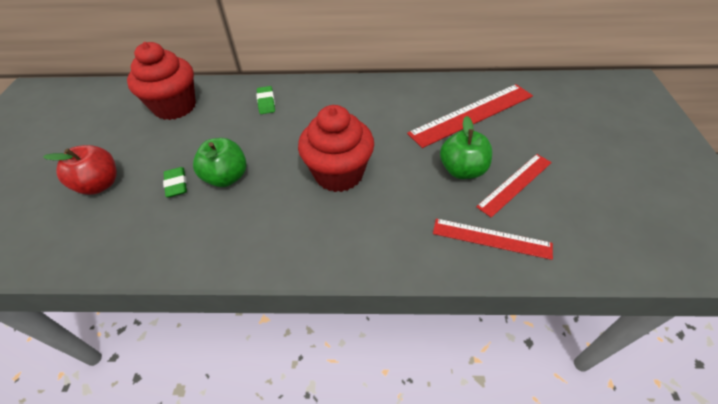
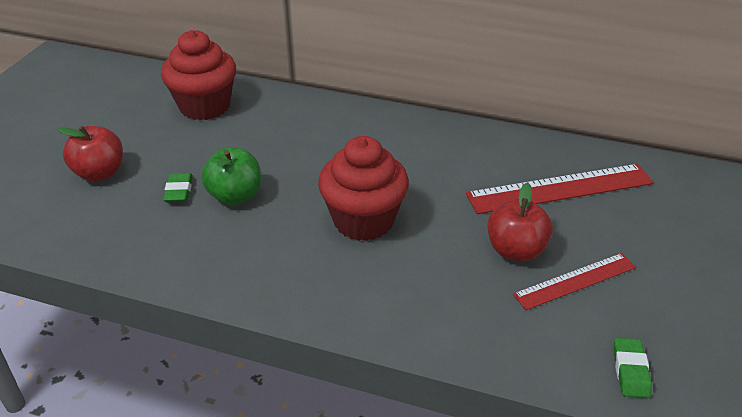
camera: 15 degrees right, 10 degrees down
(266, 102) = (310, 122): green eraser -> green eraser (630, 371)
(462, 170) = (515, 250): green apple -> red apple
(491, 238) = (514, 332): red ruler -> none

